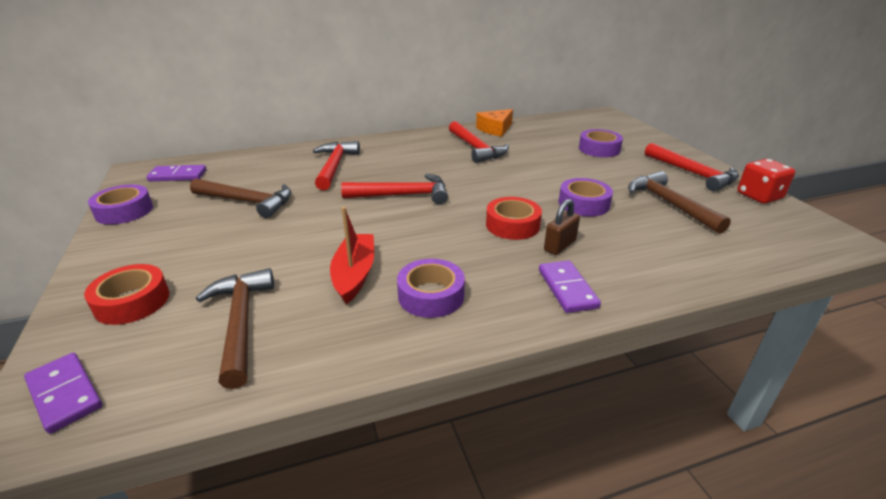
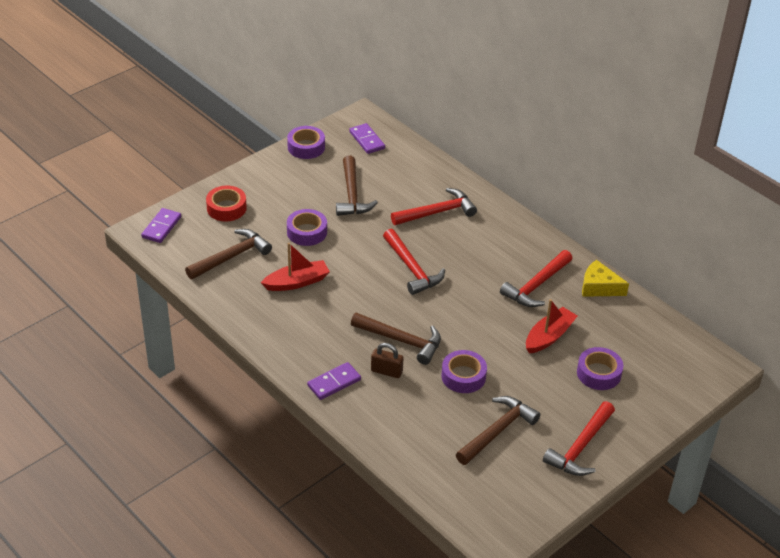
camera: 65 degrees right, 10 degrees up
(431, 295) = (294, 322): purple tape -> purple tape (307, 232)
(495, 129) = (599, 287): orange cheese -> yellow cheese
(512, 225) = (402, 341): red tape -> brown hammer
(544, 157) = (549, 336): none -> red boat
(759, 196) = (555, 494): red dice -> none

